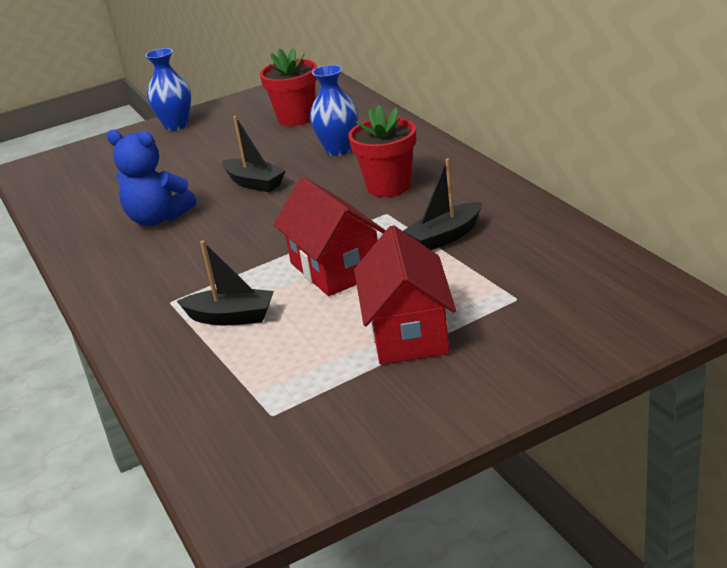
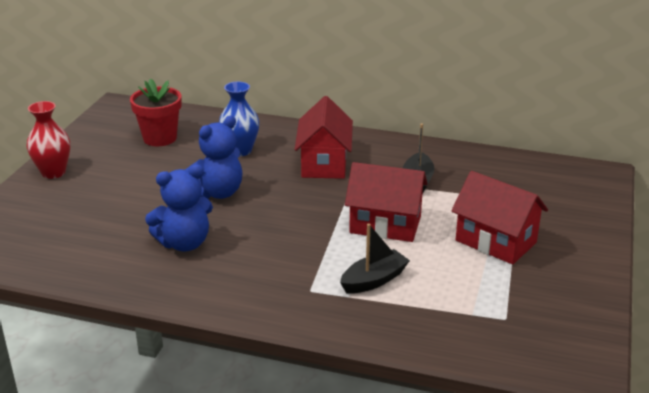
camera: 50 degrees left, 0 degrees up
(176, 125) = (53, 172): blue vase -> red vase
(254, 183) = (217, 193): black boat -> blue teddy bear
(389, 186) = (324, 163): red flower pot -> red house

